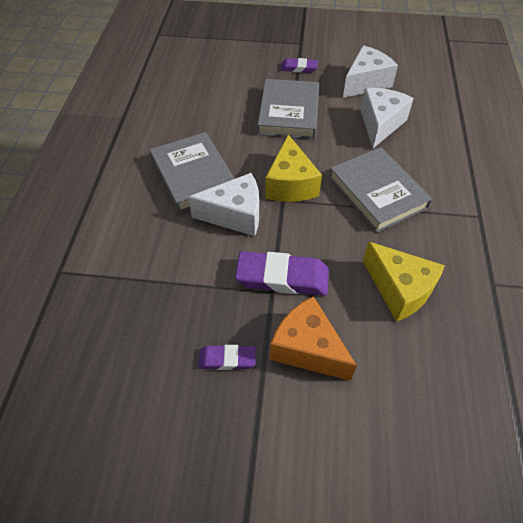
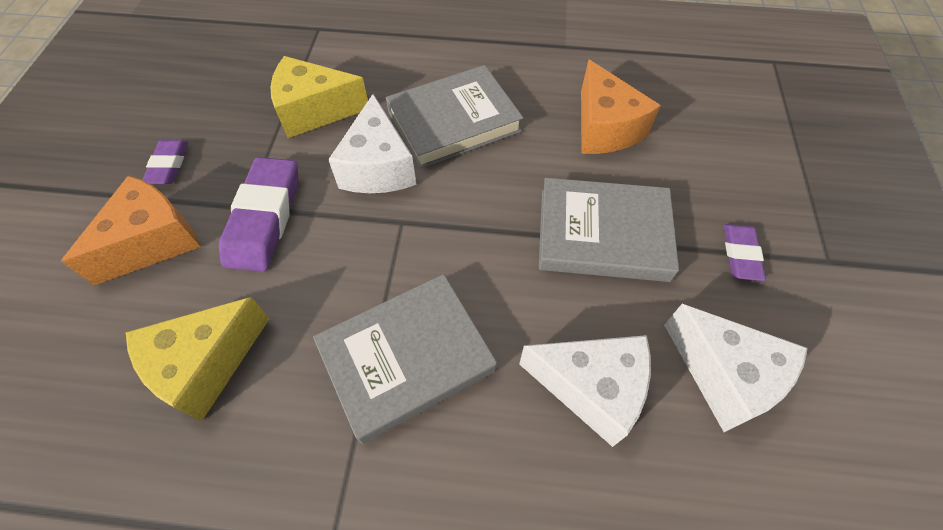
camera: 90 degrees right, 5 degrees up
(207, 105) = (604, 128): none -> orange cheese
(290, 184) = (432, 231): yellow cheese -> yellow cheese (314, 111)

